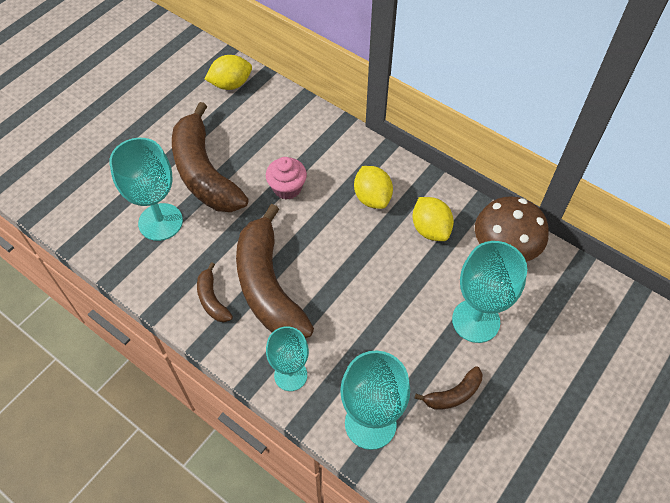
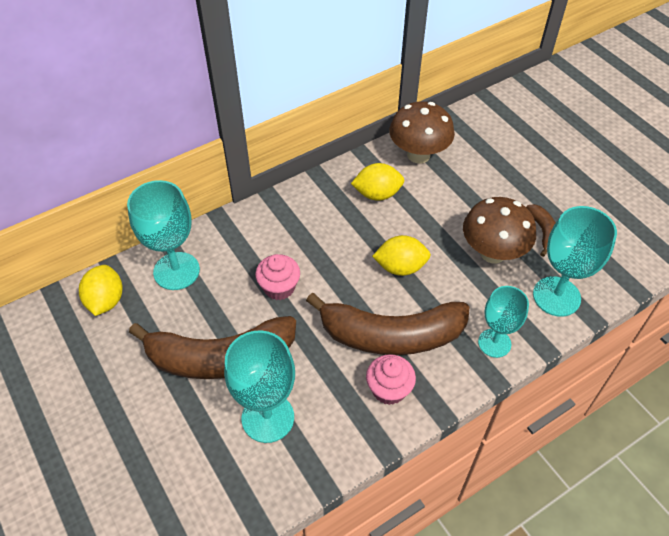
camera: 70 degrees left, 5 degrees down
(212, 299) = (389, 389): brown banana -> pink cupcake
(372, 198) = (324, 224): yellow lemon -> yellow lemon (400, 267)
(402, 350) = (492, 253): none -> brown mushroom
(476, 321) = (479, 195): turquoise goblet -> turquoise goblet (176, 271)

